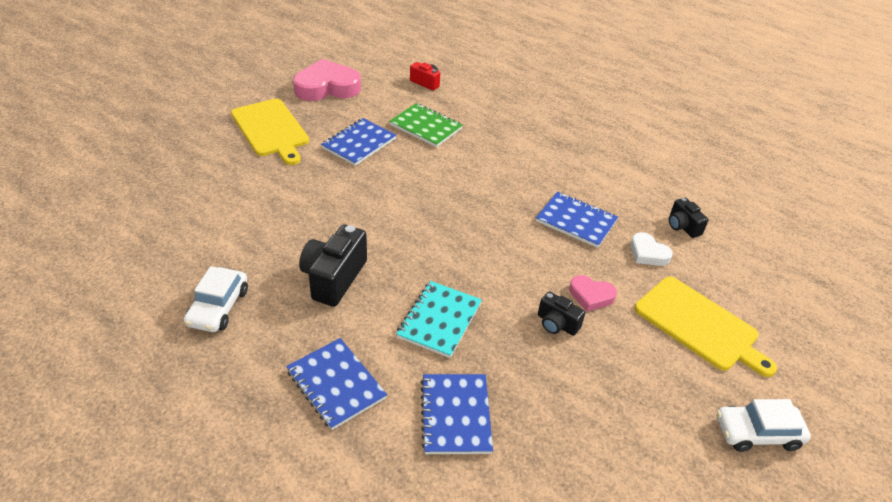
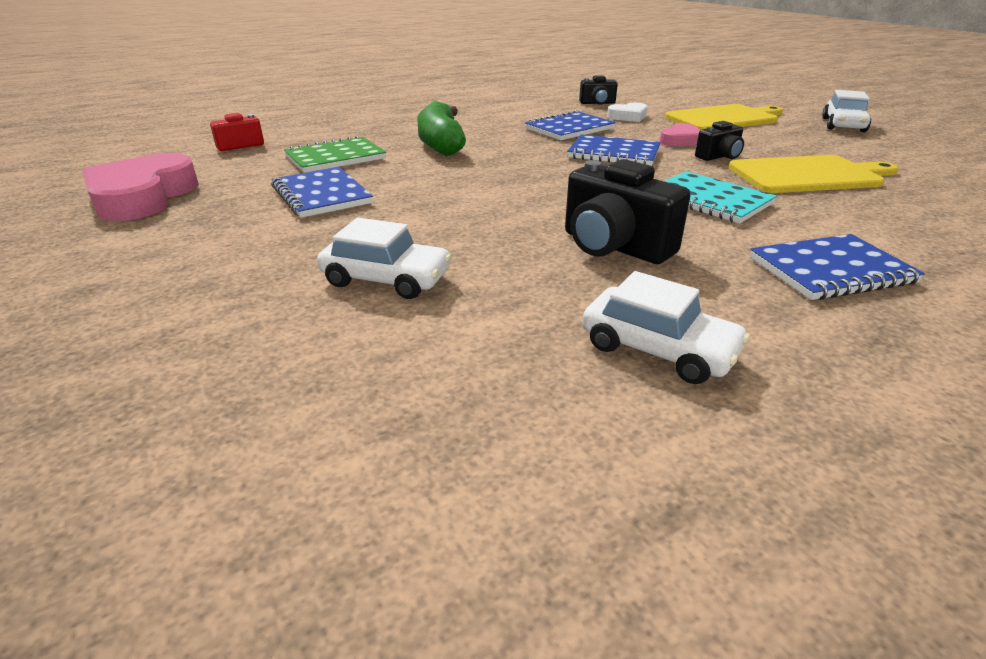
camera: 65 degrees left, 10 degrees down
(261, 200) = (386, 279): none -> white car
(271, 129) = (191, 250): yellow cutting board -> yellow cutting board (808, 175)
(455, 415) = (862, 213): blue notebook -> blue notebook (613, 154)
(487, 162) = (441, 143): none -> green banana

